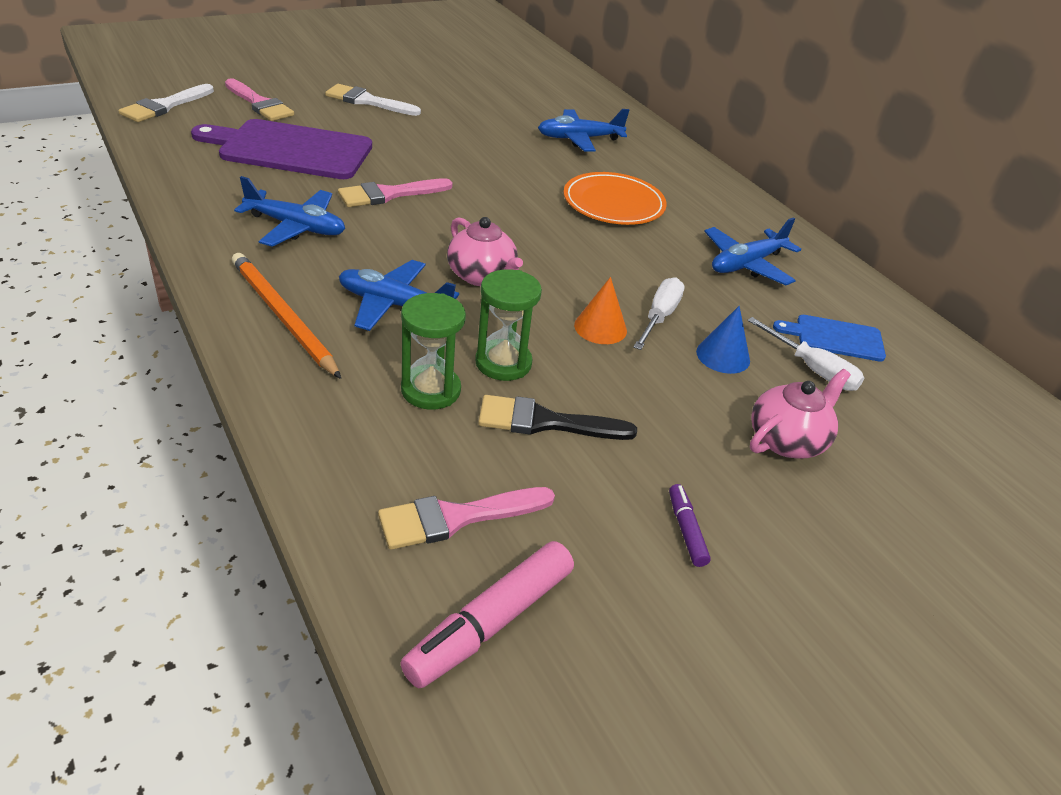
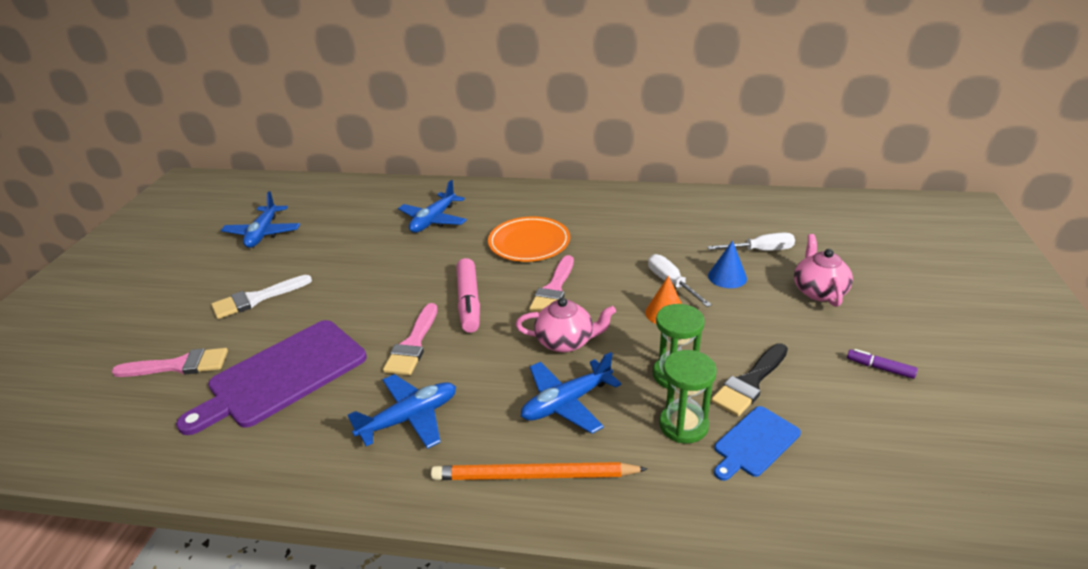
camera: 45 degrees left, 5 degrees down
(164, 106) = (99, 435): white brush -> none
(456, 518) = (827, 469): pink brush -> pink brush (554, 290)
(490, 623) = (934, 494): pink marker -> pink marker (469, 302)
(746, 264) = (642, 223): blue plane -> blue plane (263, 233)
(835, 338) = (736, 228): blue cutting board -> blue cutting board (755, 443)

